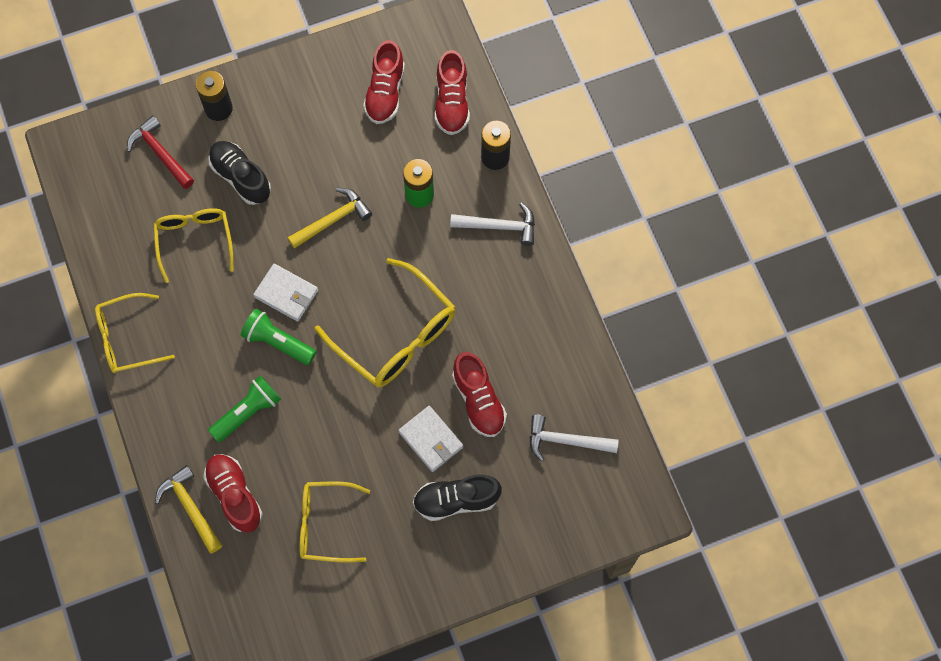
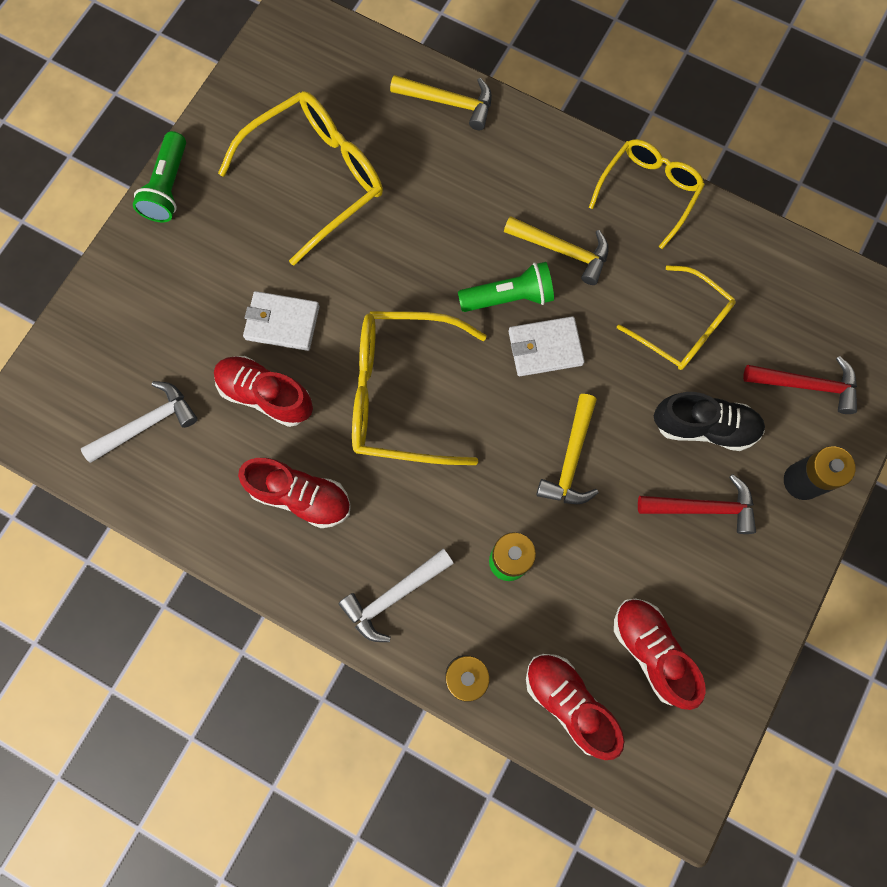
camera: 140 degrees right, 5 degrees up
(217, 344) = (562, 250): none -> yellow hammer
(235, 495) = (419, 140): red shoe -> red shoe (300, 496)
(248, 412) = (475, 215): green flashlight -> green flashlight (168, 187)
(286, 138) = (703, 507): none -> red hammer
(325, 524) = (317, 178): yellow glasses -> yellow glasses, size x1.53
(456, 500) = (212, 288): black shoe -> none

